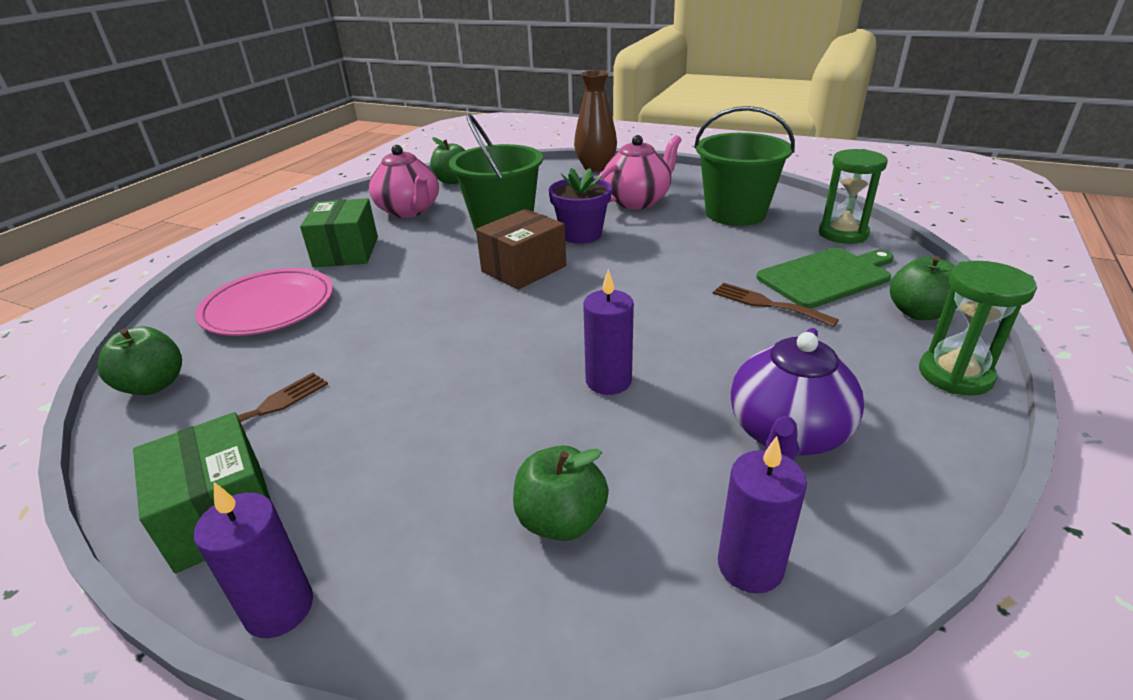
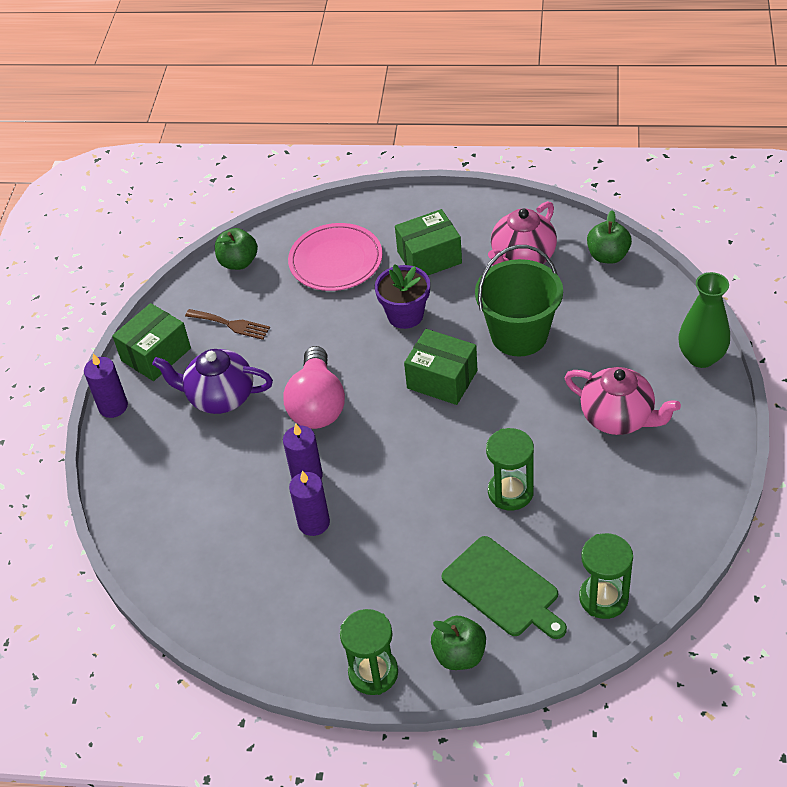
camera: 75 degrees right, 15 degrees up
(490, 354) = (317, 404): none -> pink light bulb
(524, 269) = (442, 379): brown box -> green box
(561, 520) = (185, 488): green apple -> none
(581, 234) = (521, 397): purple flower pot -> purple flower pot (405, 315)
(595, 167) = (701, 357): brown vase -> green vase
(700, 256) = (510, 492): none -> green hourglass
(735, 213) = (620, 504): green bucket -> none
(750, 566) = (175, 572): purple candle -> purple candle (313, 523)
(767, 304) = (439, 551): brown fork -> none
(787, 434) = (279, 578): purple teapot -> purple teapot (220, 397)

